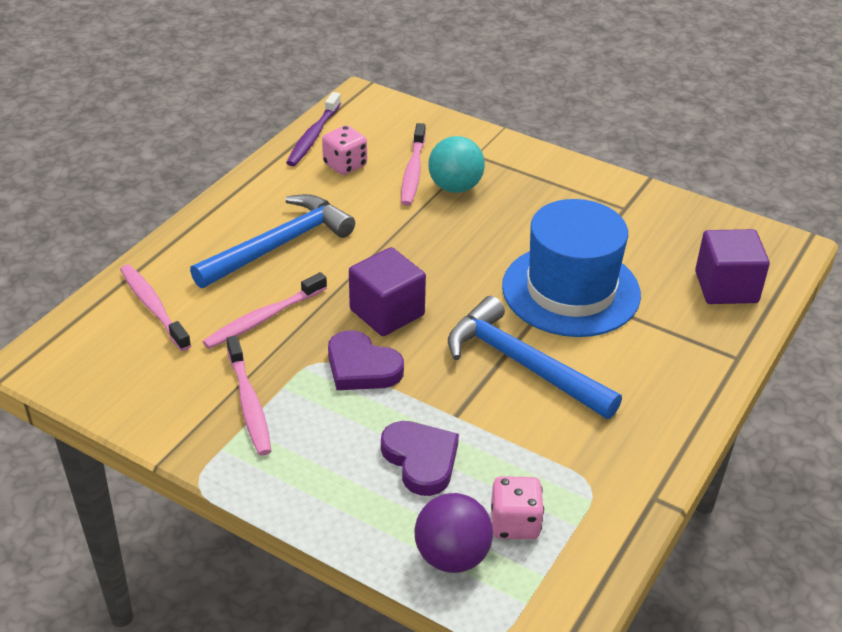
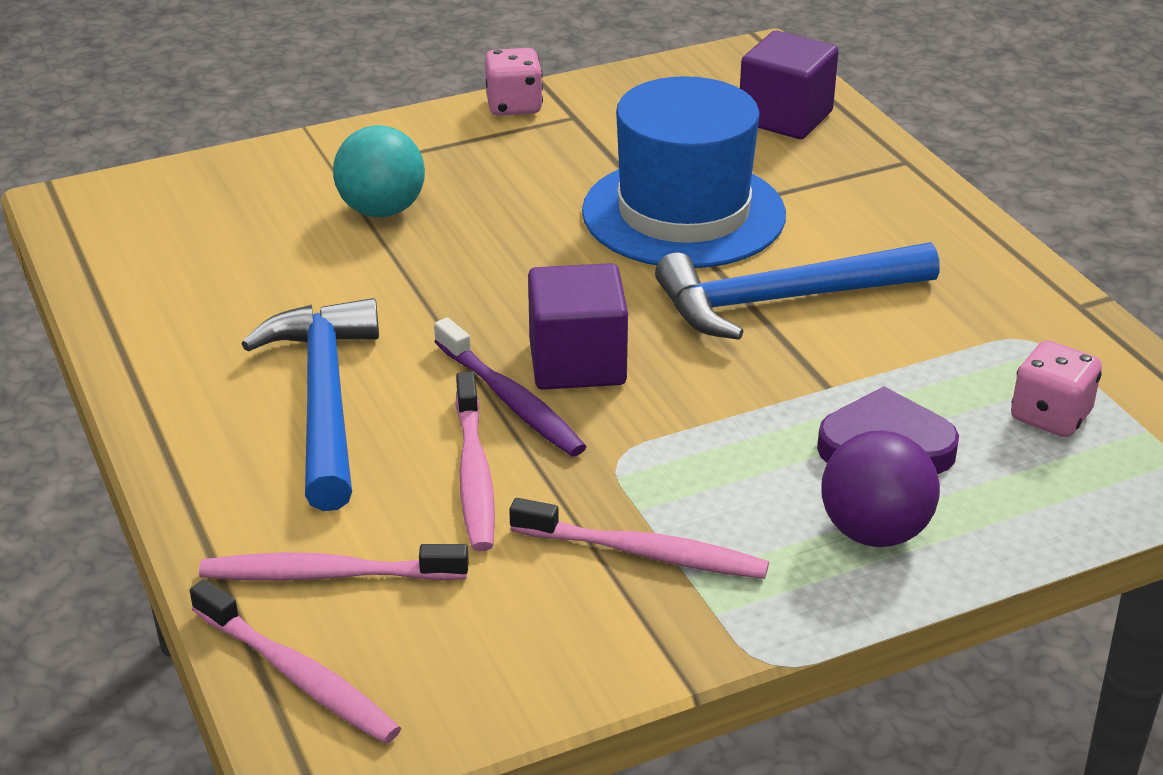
camera: 55 degrees left, 5 degrees down
(313, 136) = (105, 276): purple toothbrush -> purple toothbrush (511, 400)
(345, 165) = (213, 275): pink dice -> pink dice (514, 106)
(362, 367) = (666, 425): purple heart -> none
(413, 171) = (304, 228): pink toothbrush -> pink toothbrush (298, 675)
(452, 556) = (1071, 485): purple ball -> purple ball (874, 532)

